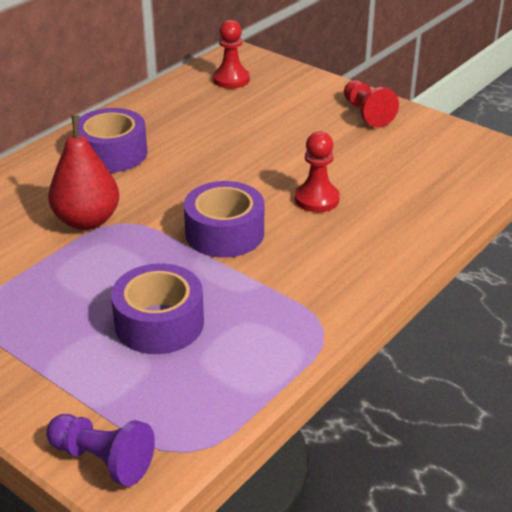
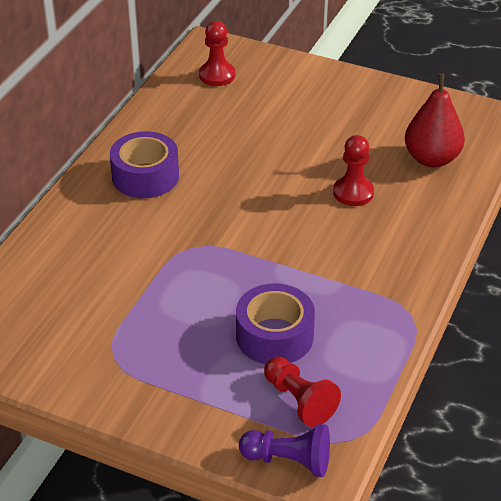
camera: 15 degrees left, 5 degrees up
(87, 221) = (160, 250): red pear -> red pear (431, 159)
(224, 233) = (288, 241): purple tape -> none
(366, 113) = (359, 94): red pawn -> red pawn (299, 400)

